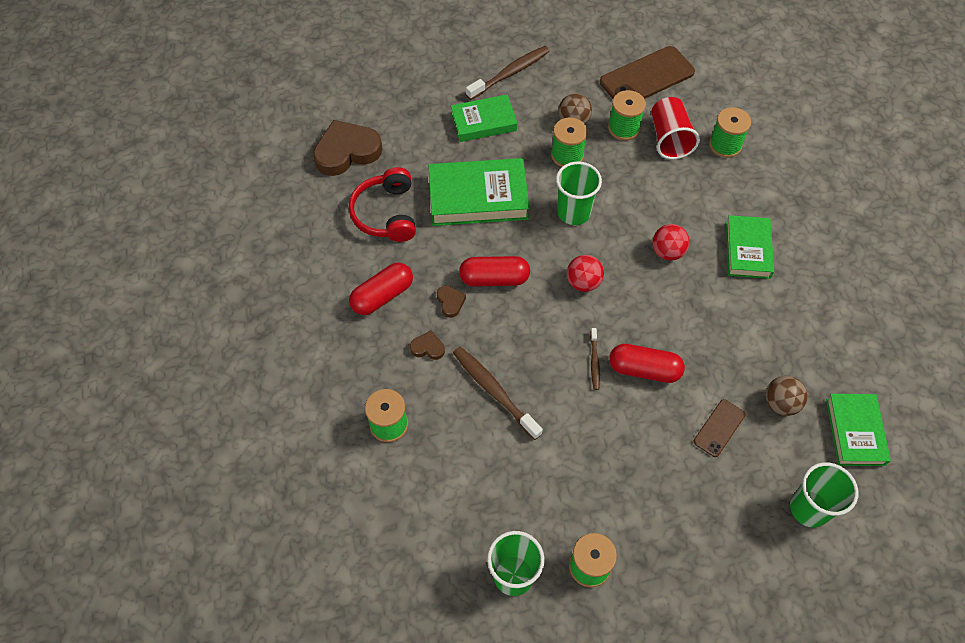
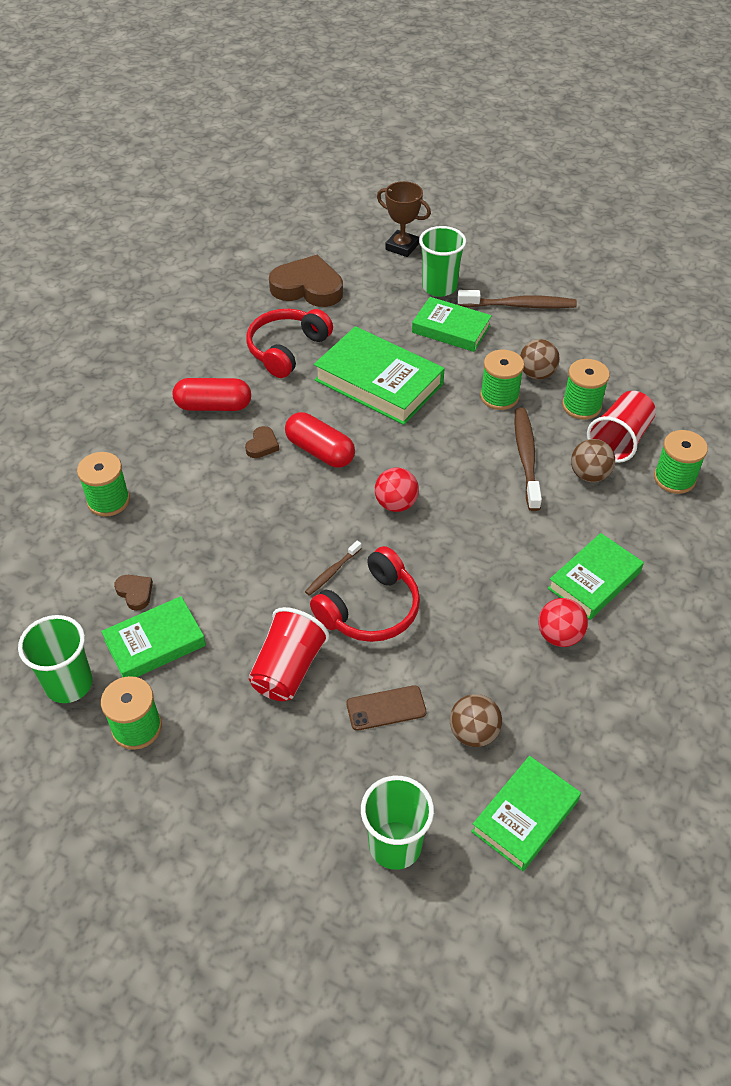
camera: 40 degrees right, 10 degrees down
(380, 73) = (402, 247): none -> brown trophy
(428, 348) = (204, 466): brown heart -> brown heart (135, 593)
(494, 391) = (219, 535): brown toothbrush -> brown toothbrush (526, 457)
(537, 501) = (155, 643): none -> green book
(573, 212) = (452, 444): green cup -> green cup (439, 287)
(638, 450) = (288, 669): none -> red cup
(644, 369) = (371, 609): red capsule -> red headphones
(647, 77) = (654, 378): brown phone -> none
(667, 252) = (507, 530): red ball -> red ball (559, 636)
(676, 177) = (589, 475): none -> brown ball

